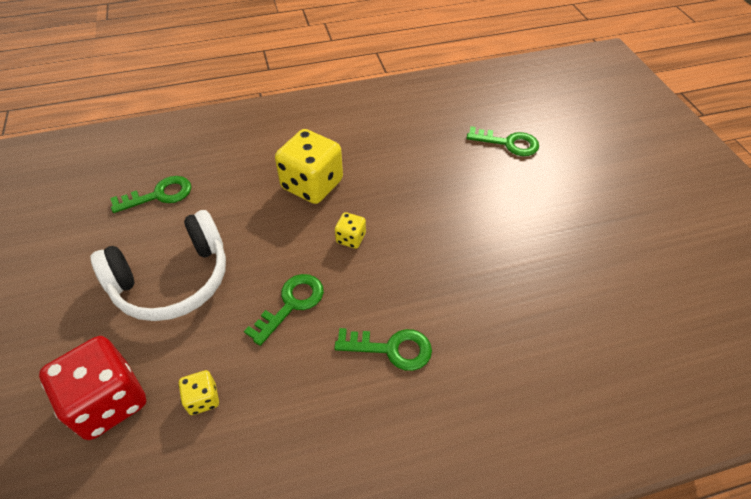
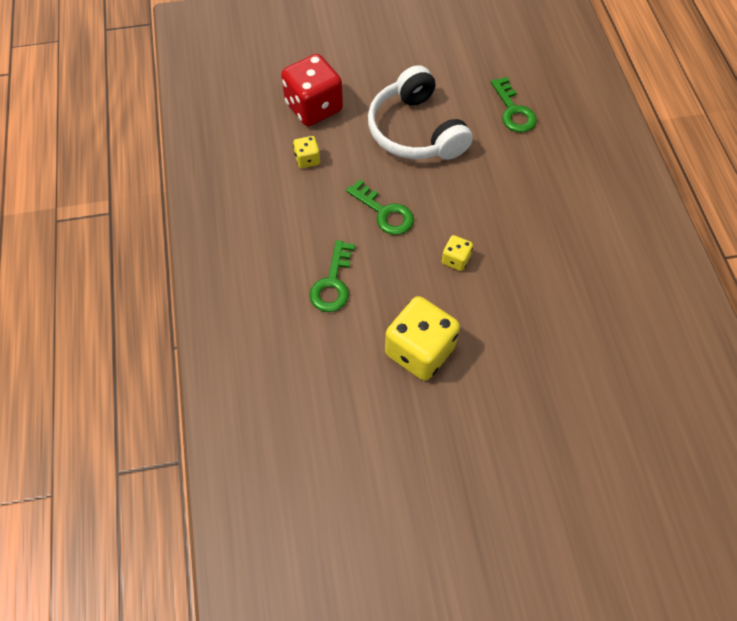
camera: 95 degrees right, 10 degrees up
(312, 185) = (528, 229): yellow dice -> yellow dice (419, 351)
(508, 143) = (606, 439): green key -> none

